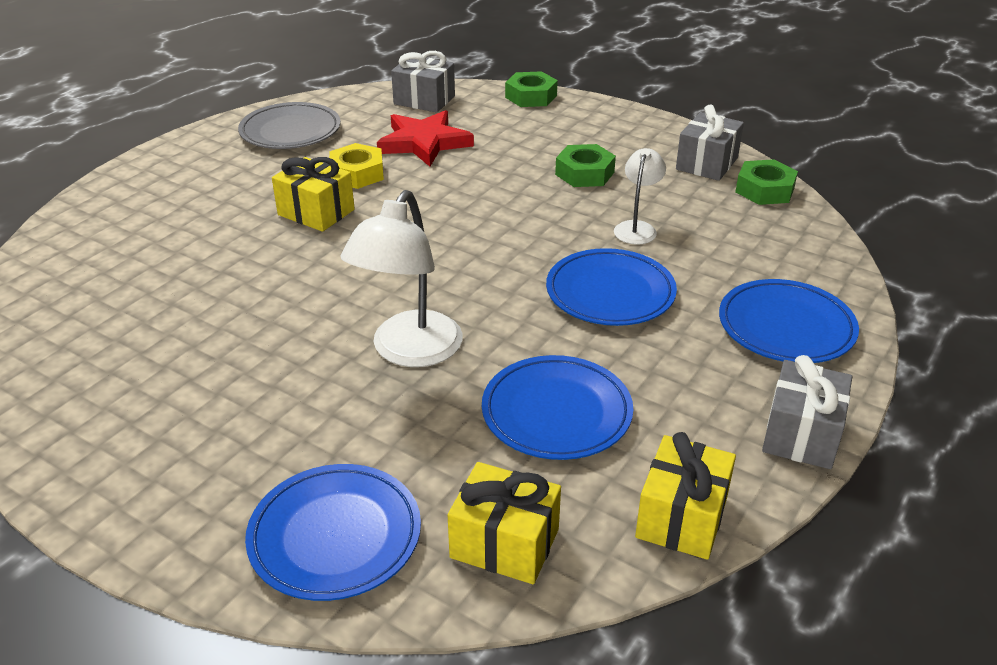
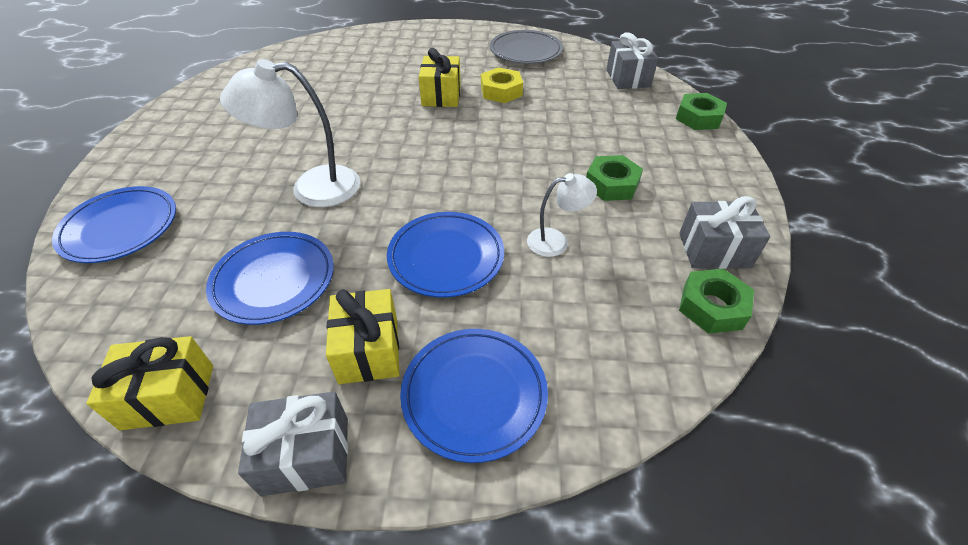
camera: 60 degrees right, 10 degrees up
(424, 143) = (569, 99): red star -> none
(504, 543) = (123, 304): yellow gift -> yellow gift (368, 350)

